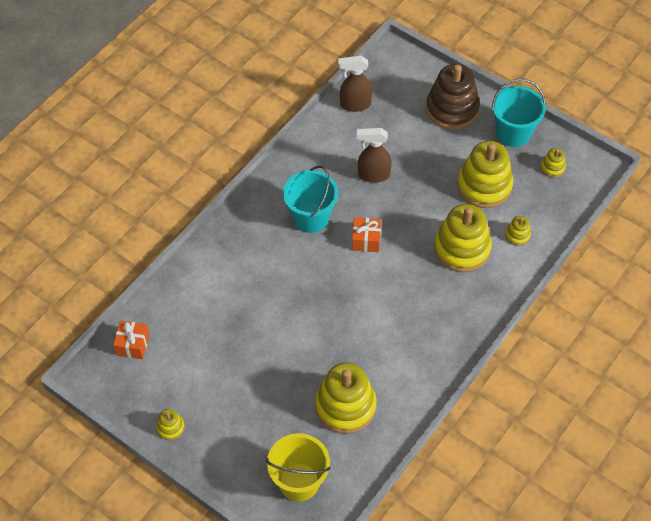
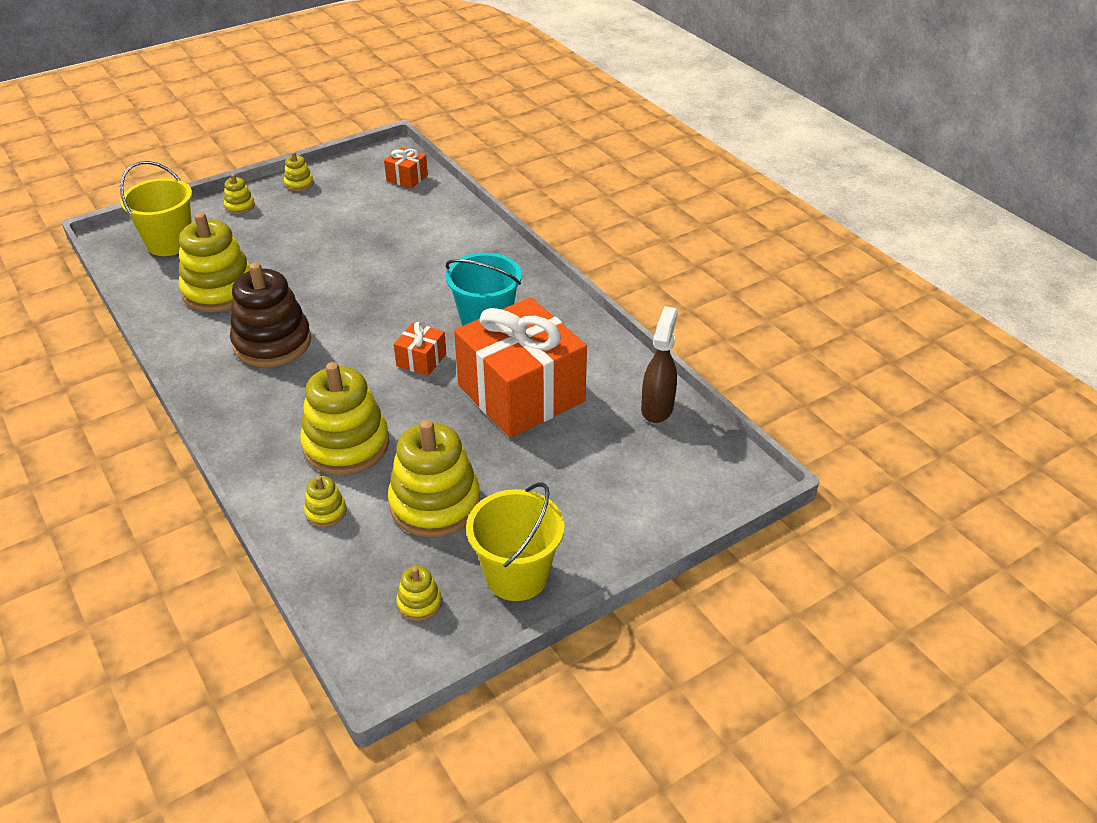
camera: 110 degrees right, 15 degrees down
(224, 457) = (240, 206): none -> yellow stacking toy
(373, 175) = (521, 393): brown spray bottle -> orange gift
(452, 109) = (602, 513): brown stacking toy -> brown stacking toy (272, 343)
(513, 133) = (517, 575): turquoise bucket -> yellow bucket

